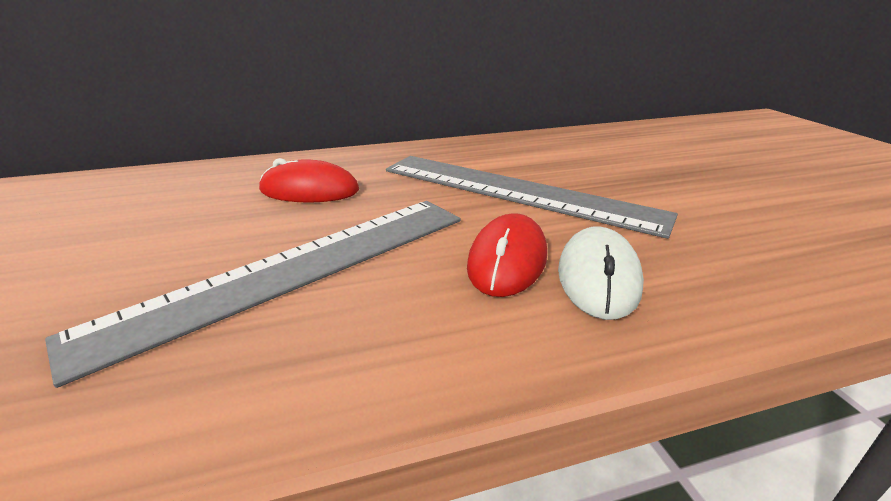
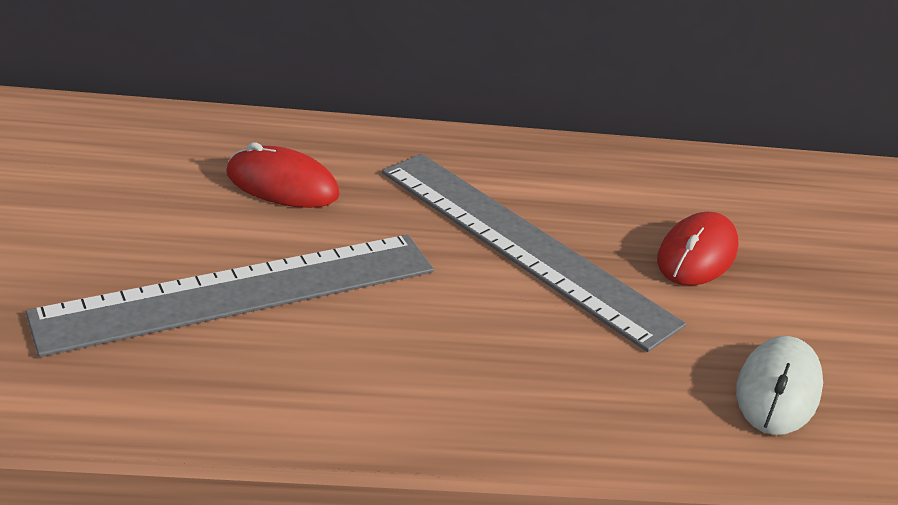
camera: 10 degrees right, 5 degrees up
(507, 260) = (455, 334): red mouse -> red mouse (697, 254)
(598, 277) = (535, 376): white mouse -> white mouse (777, 390)

